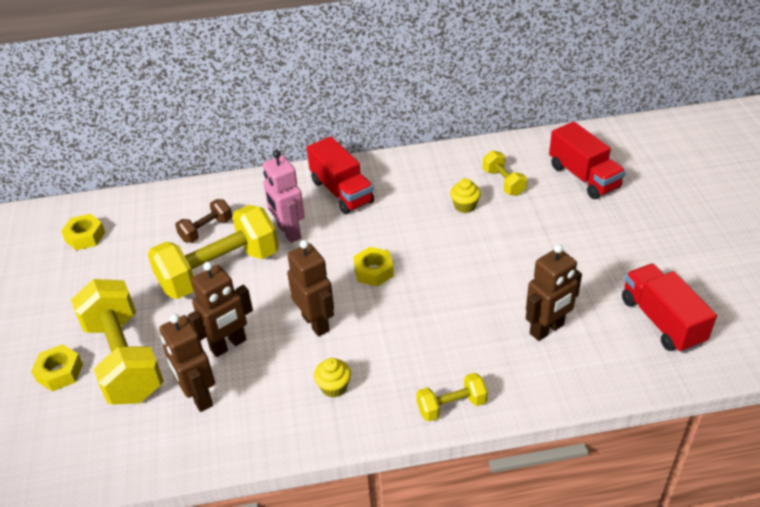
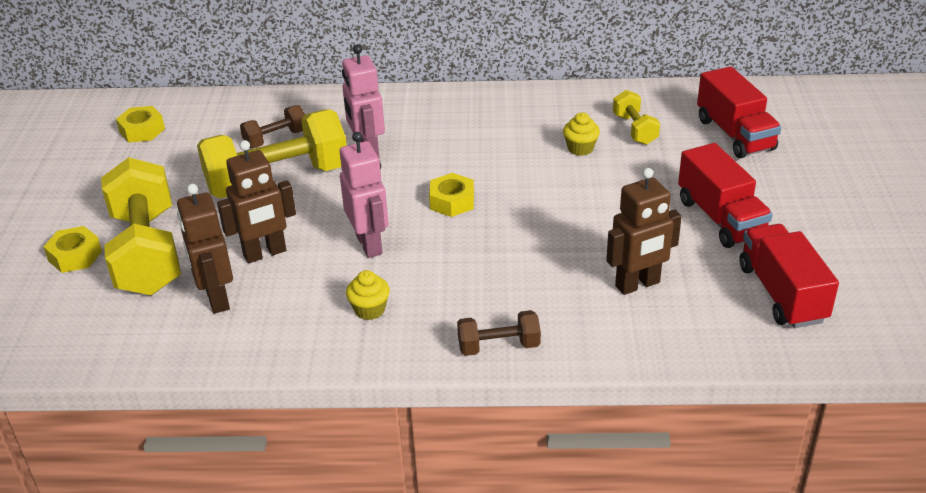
camera: 10 degrees right, 5 degrees down
(316, 323) = (369, 244): brown robot -> pink robot
(341, 192) = (440, 118): red truck -> red truck (720, 218)
(451, 406) = (498, 346): yellow dumbbell -> brown dumbbell

